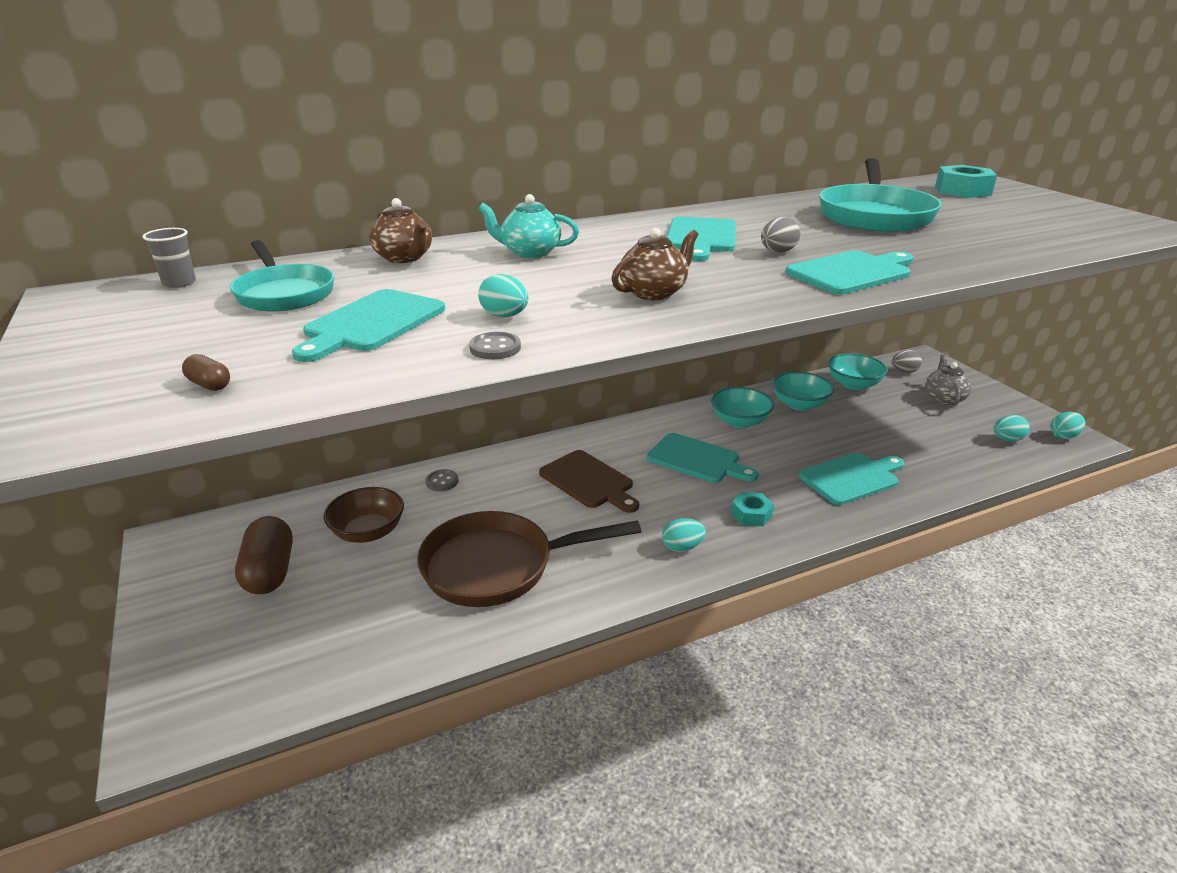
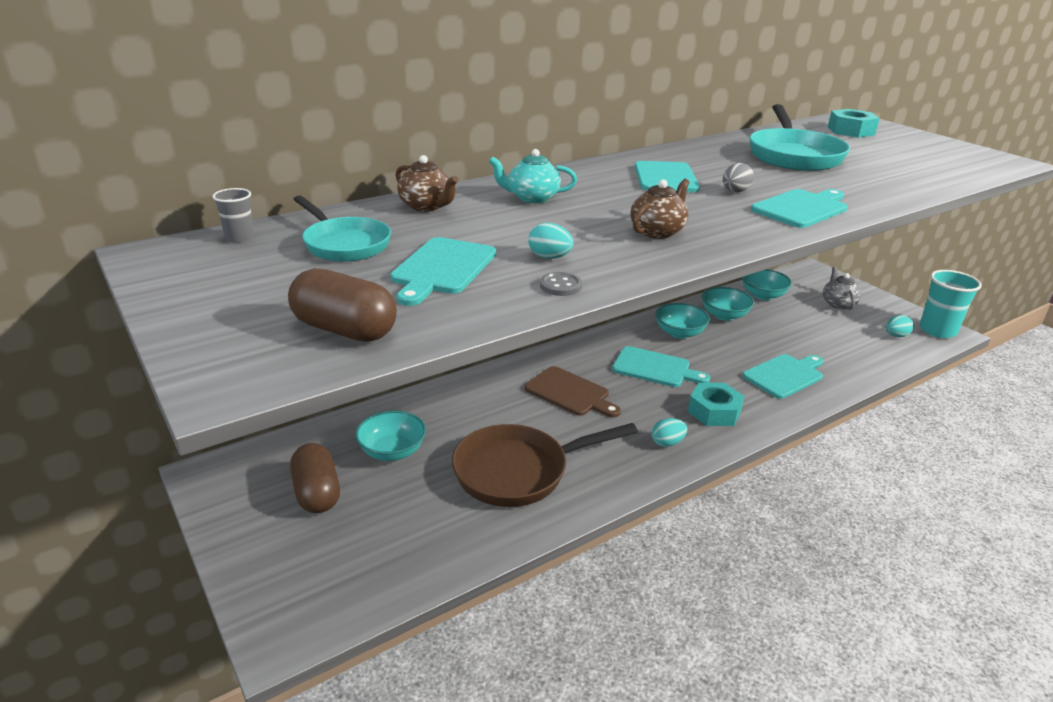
camera: 10 degrees left, 0 degrees up
(209, 385) = (344, 330): brown capsule -> brown capsule, size x2.40
(368, 532) = (392, 451): brown bowl -> turquoise bowl
(442, 481) = (441, 402): grey button -> none
(751, 514) = (714, 411): turquoise nut -> turquoise nut, size x1.56
(904, 371) = (800, 282): grey egg -> none
(1063, 436) = (937, 330): turquoise egg -> turquoise cup

